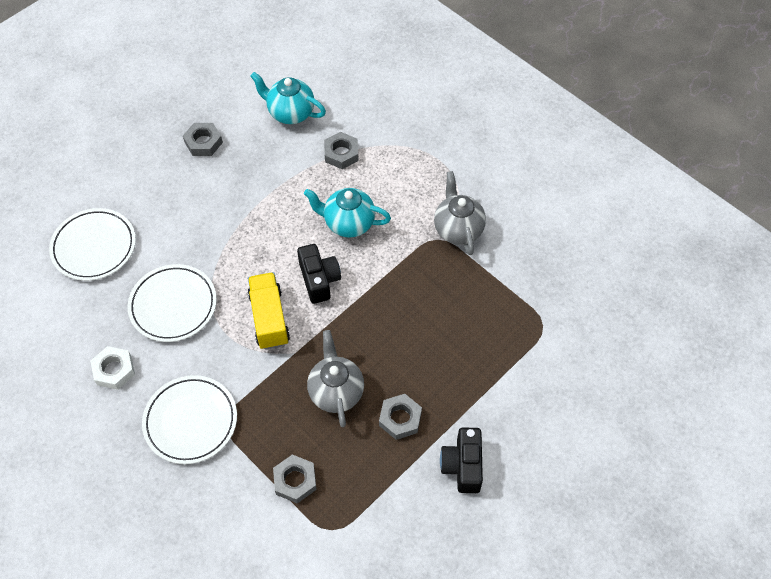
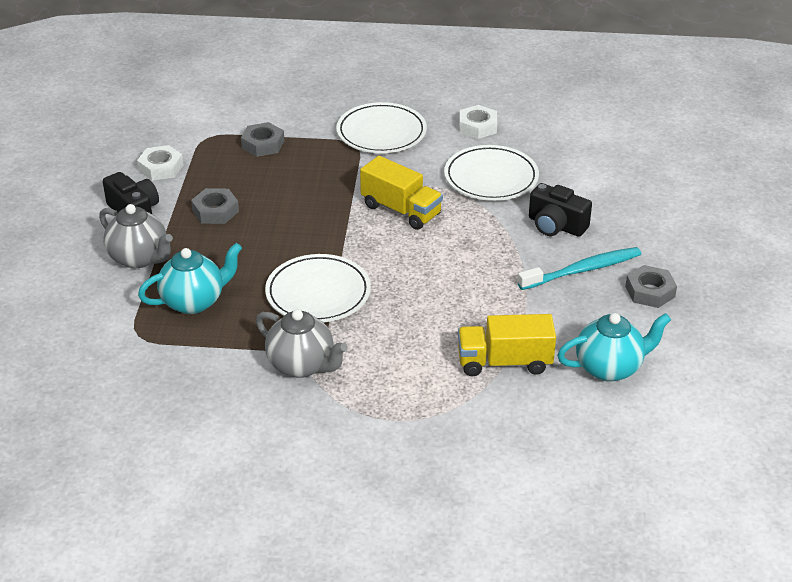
camera: 140 degrees right, 20 degrees down
(94, 247) = (612, 175): white plate -> white plate (318, 293)
(219, 183) = (582, 270): none -> turquoise toothbrush
(319, 280) = (392, 255): black camera -> black camera (556, 226)
(336, 391) = (288, 199): grey teapot -> grey teapot (139, 258)
(341, 153) = (504, 362): grey nut -> yellow truck
(348, 223) = (419, 309): turquoise teapot -> turquoise teapot (194, 301)
(402, 513) = (161, 168): none -> white nut

